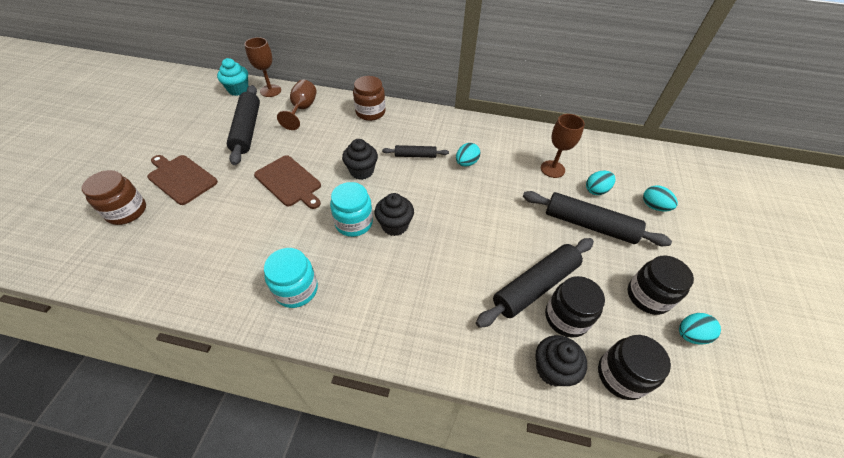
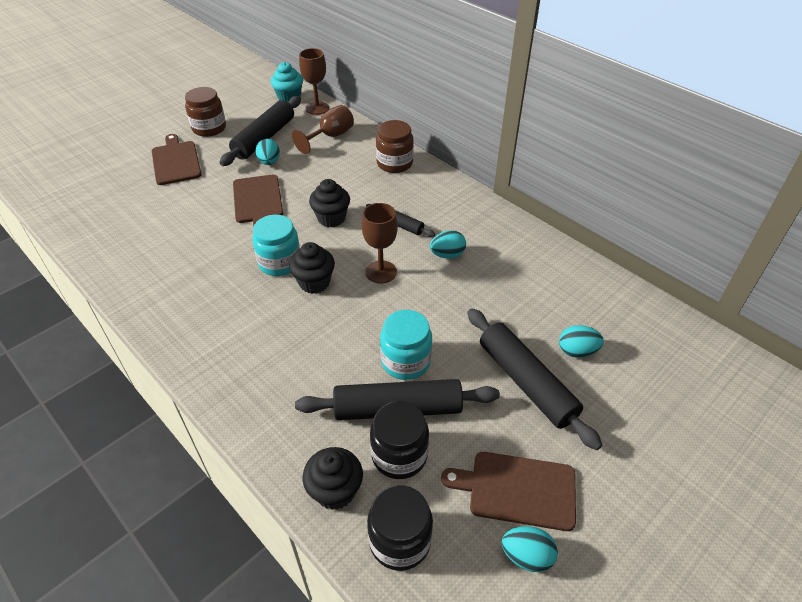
camera: 35 degrees right, 5 degrees down
(127, 211) = (116, 173): brown jar -> brown jar (209, 128)
(296, 289) = (181, 296): turquoise jar -> turquoise jar (405, 361)
(552, 169) = (545, 304): brown goblet -> brown goblet (381, 272)
(648, 296) = (517, 489): black jar -> brown cutting board
(654, 206) = (637, 404): turquoise egg -> turquoise egg (269, 162)

